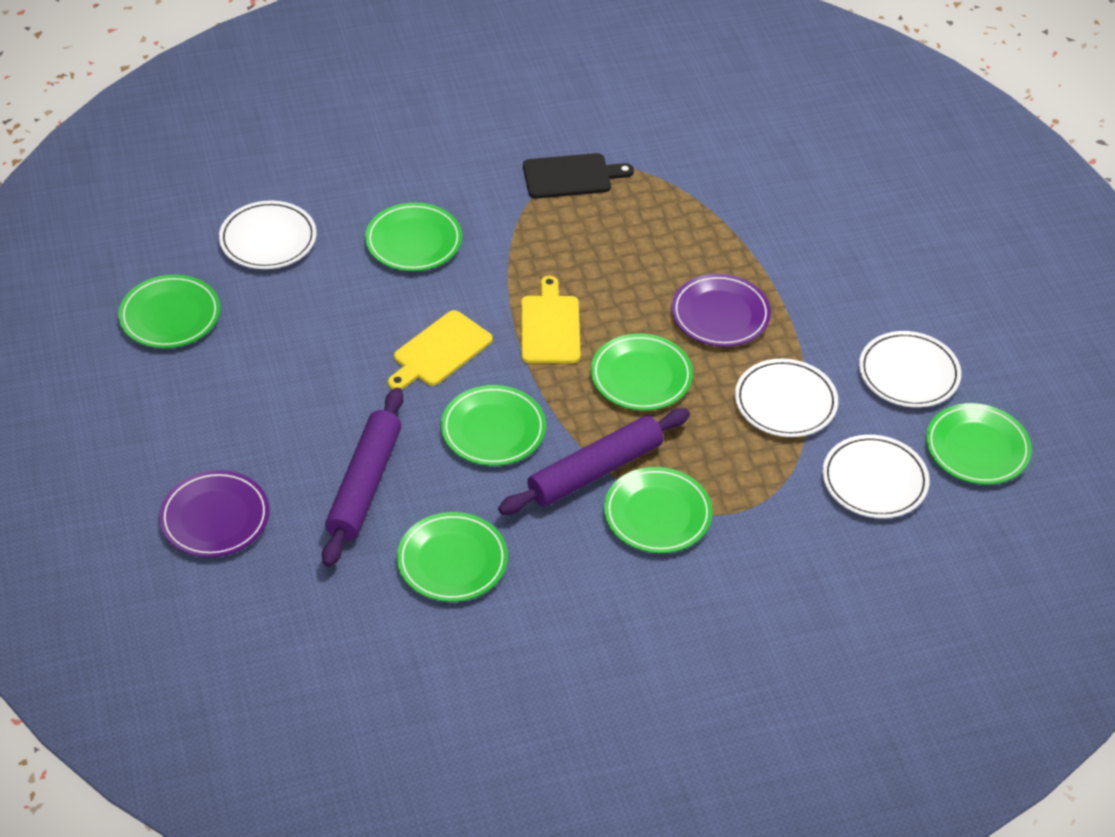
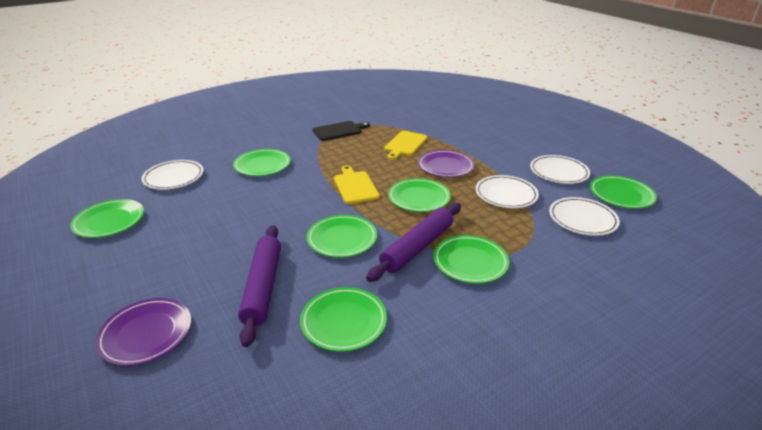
camera: 15 degrees left, 15 degrees down
(439, 351) = (293, 208): yellow cutting board -> yellow cutting board (405, 144)

